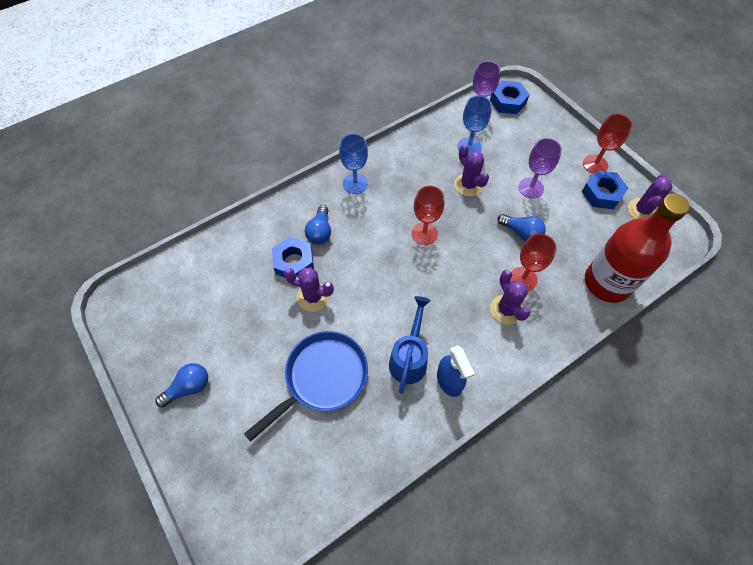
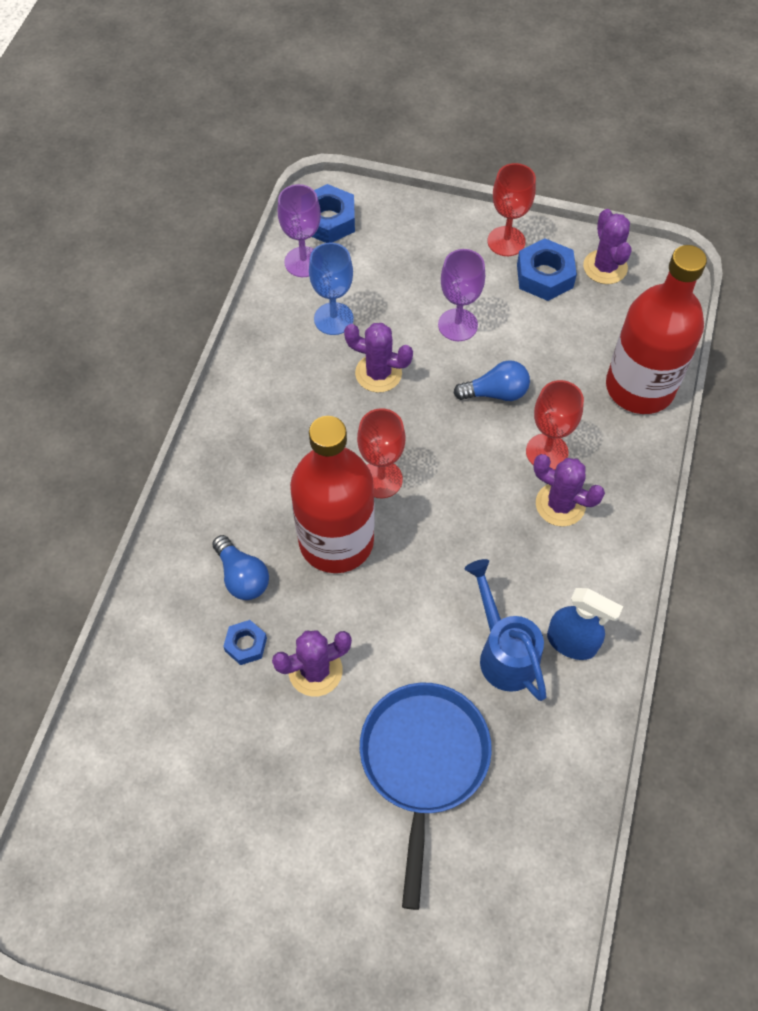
camera: 40 degrees left, 0 degrees up
(189, 387) = (264, 919): blue light bulb -> none
(294, 262) = (246, 645): blue nut -> blue nut, size x0.58
(355, 184) = (228, 475): blue goblet -> none
(377, 246) = (336, 541): none -> red bottle

